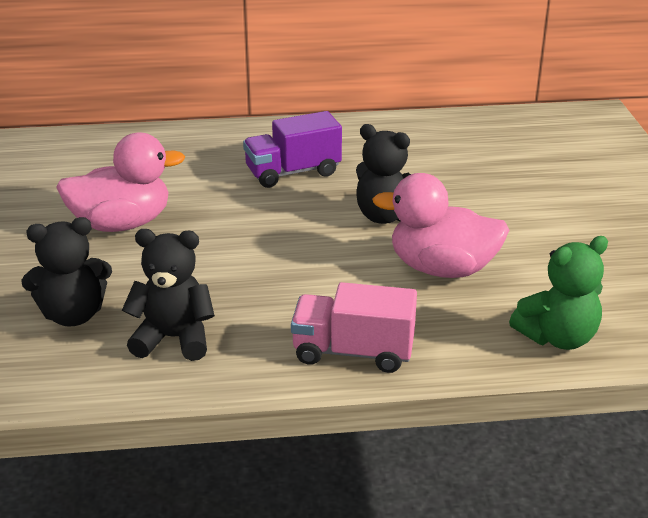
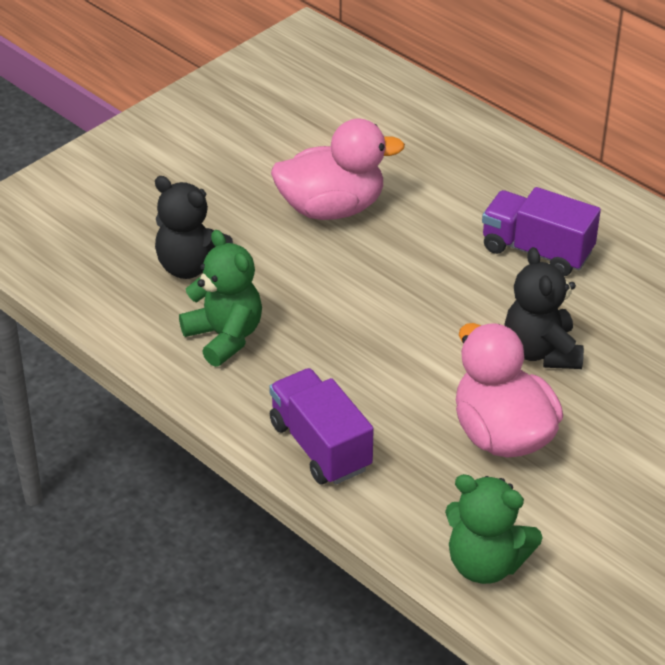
camera: 50 degrees right, 10 degrees up
(122, 224) = (332, 208): pink duck -> pink duck turned 45 degrees counterclockwise
(174, 338) = (225, 337): black teddy bear -> green teddy bear
(353, 352) = (320, 446): pink truck -> purple truck

